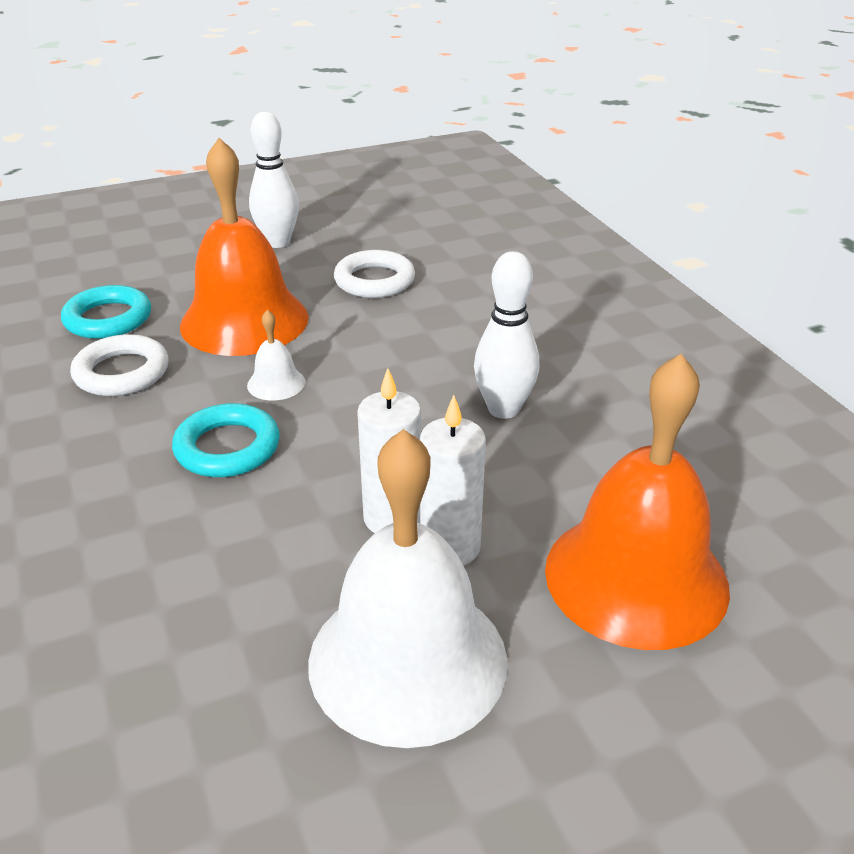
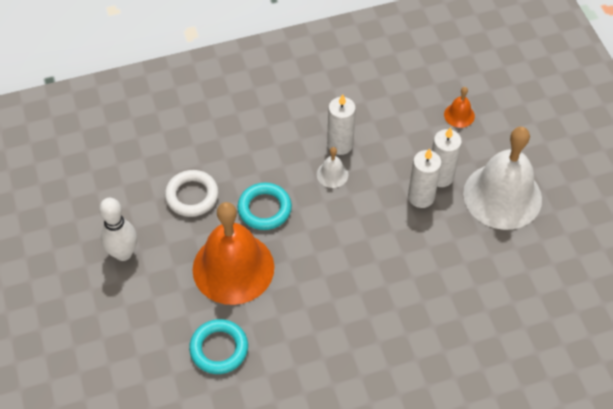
camera: 85 degrees left, 20 degrees up
(122, 372) = (286, 330): white ring -> none
(227, 447) = (364, 268): turquoise ring -> turquoise ring (264, 209)
(276, 383) = (306, 248): white bell -> white bell (332, 174)
(503, 409) = (340, 144): white bowling pin -> white candle
(636, 577) = (459, 115): orange bell -> orange bell, size x0.41

